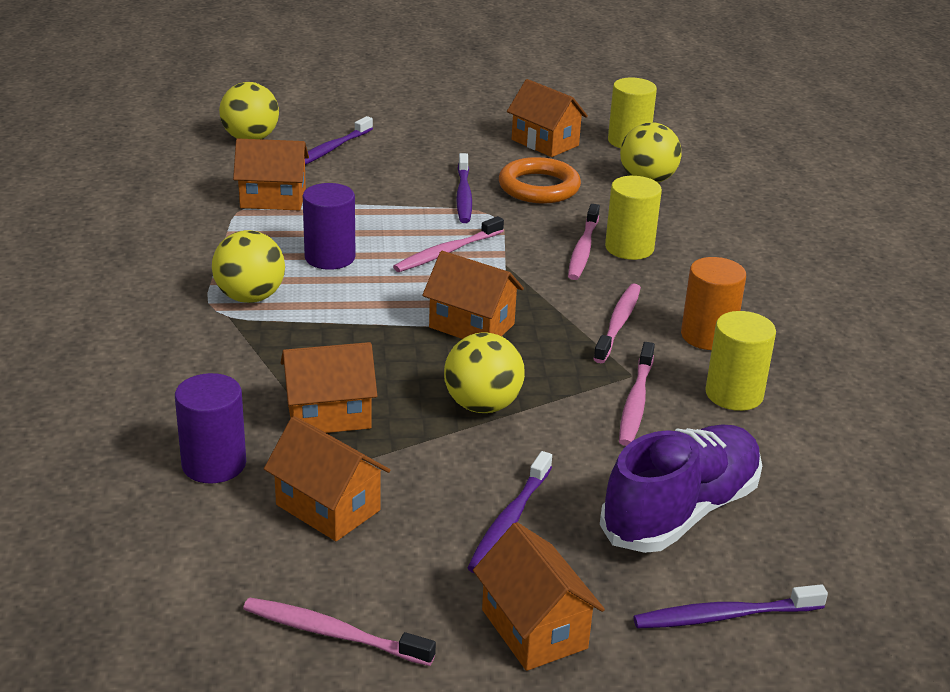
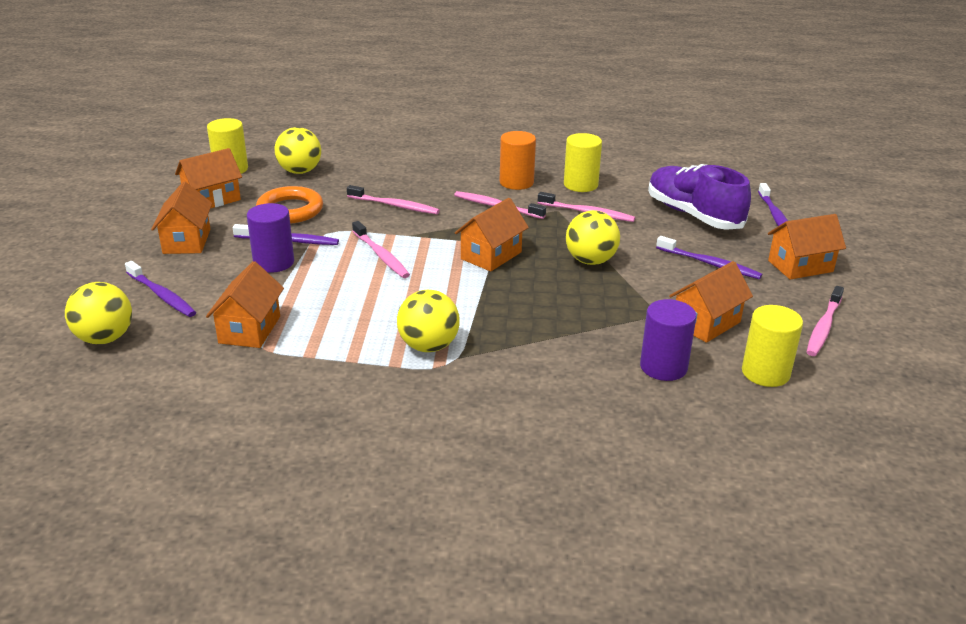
camera: 80 degrees left, 0 degrees up
(329, 415) = (601, 318): orange house -> orange house (187, 241)
(330, 257) = (372, 306): purple cylinder -> purple cylinder (274, 263)
(629, 248) = (398, 190): yellow cylinder -> yellow cylinder (765, 373)

